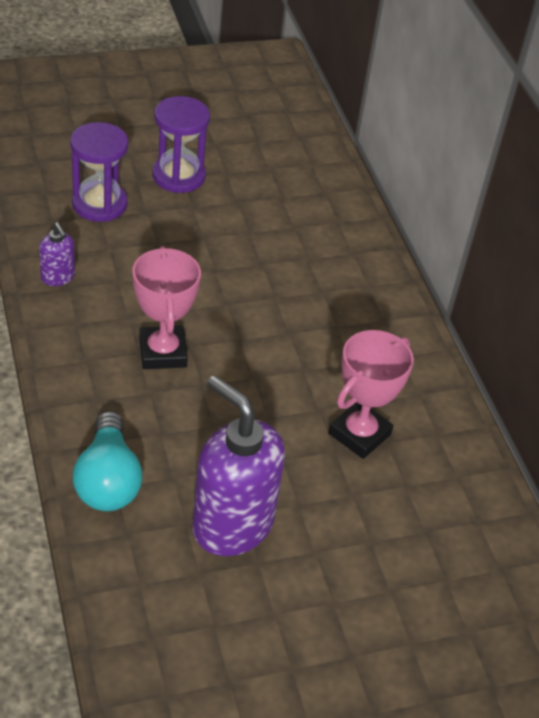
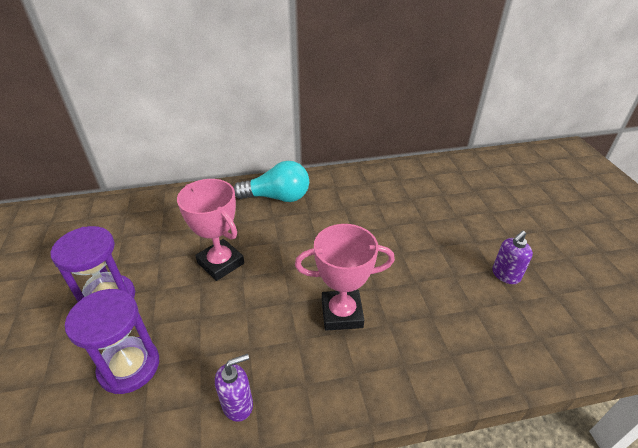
camera: 80 degrees left, 5 degrees down
(108, 480) = (492, 353): turquoise light bulb -> turquoise light bulb (277, 197)
(232, 525) = (505, 275): purple soap dispenser -> purple soap dispenser, size x0.46
(359, 434) = (407, 209): pink trophy -> pink trophy (220, 263)

